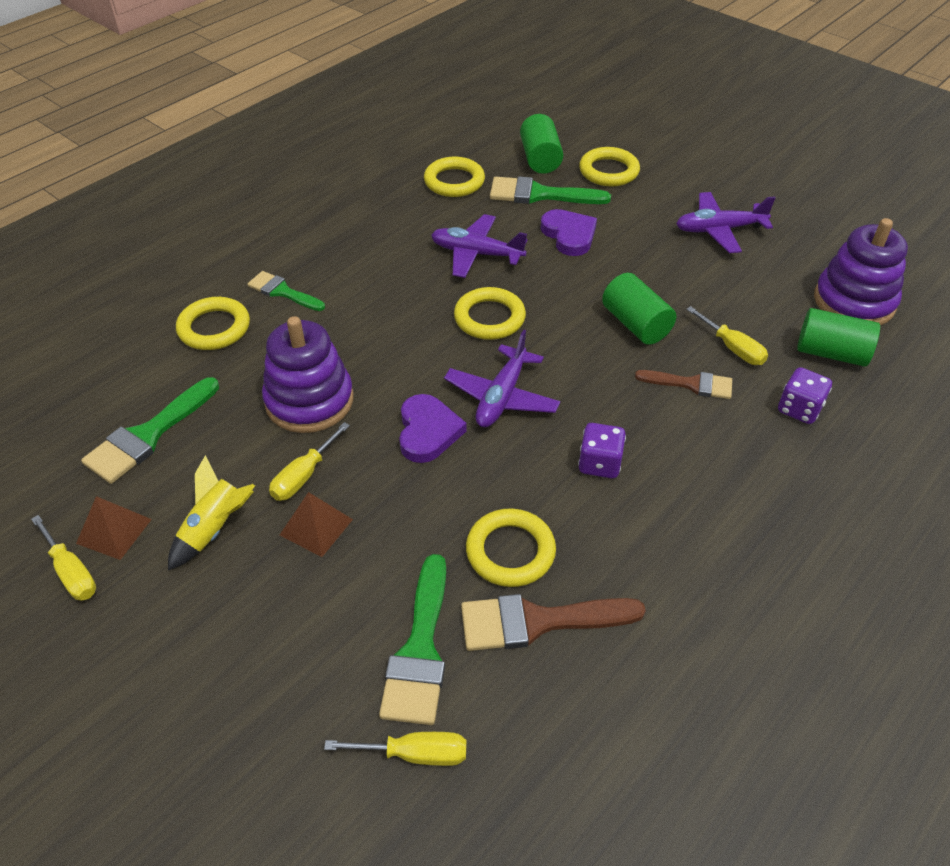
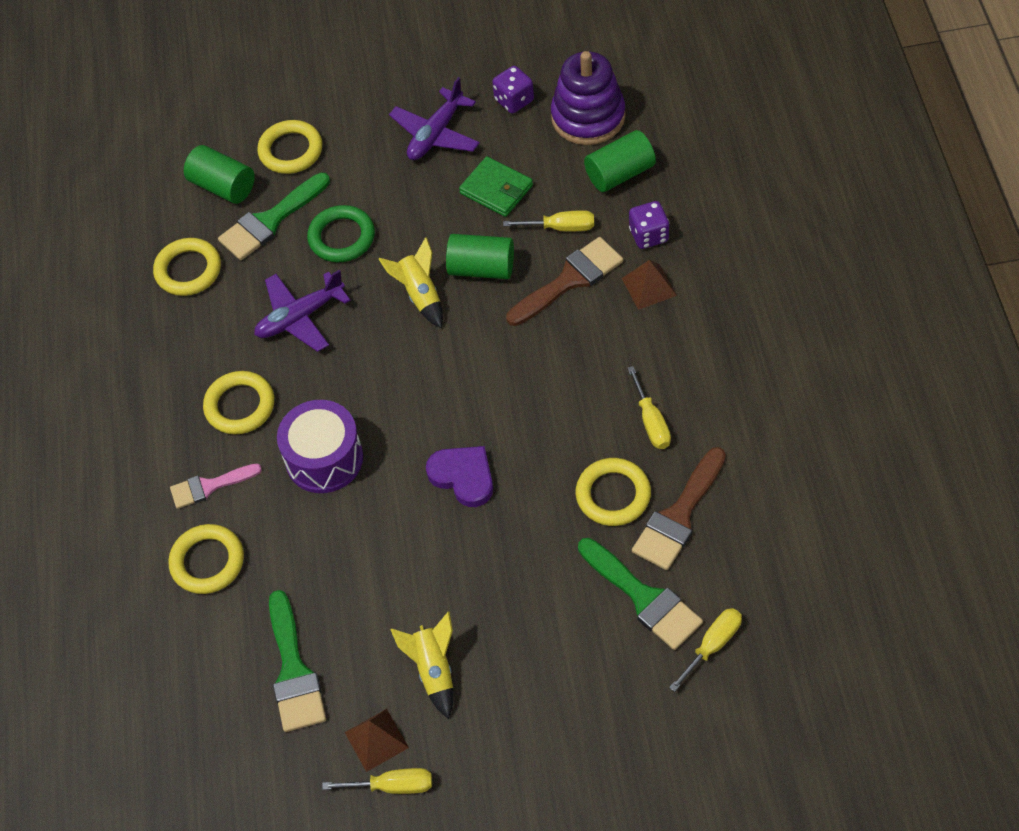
camera: 45 degrees left, 10 degrees up
(282, 292) = (209, 486): green brush -> pink brush
(303, 476) = (433, 584): yellow screwdriver -> yellow screwdriver (651, 422)
(309, 401) = (359, 537): purple stacking toy -> none
(316, 527) = (489, 602): brown pyramid -> brown pyramid (649, 287)
(365, 338) = (324, 458): none -> purple drum
(489, 318) = (383, 359): yellow ring -> yellow ring (240, 406)
(502, 397) = (473, 406): purple plane -> none
(569, 235) = (342, 237): purple heart -> green ring
(570, 304) = (420, 295): none -> yellow rocket
(599, 464) = (588, 390): purple dice -> purple dice (514, 100)
(691, 384) = (570, 280): brown brush -> brown brush, size x1.55
(716, 290) = (496, 189): none -> green wallet

